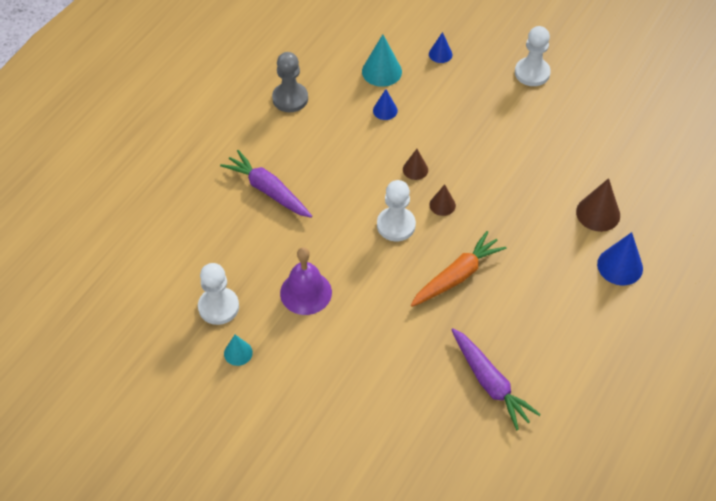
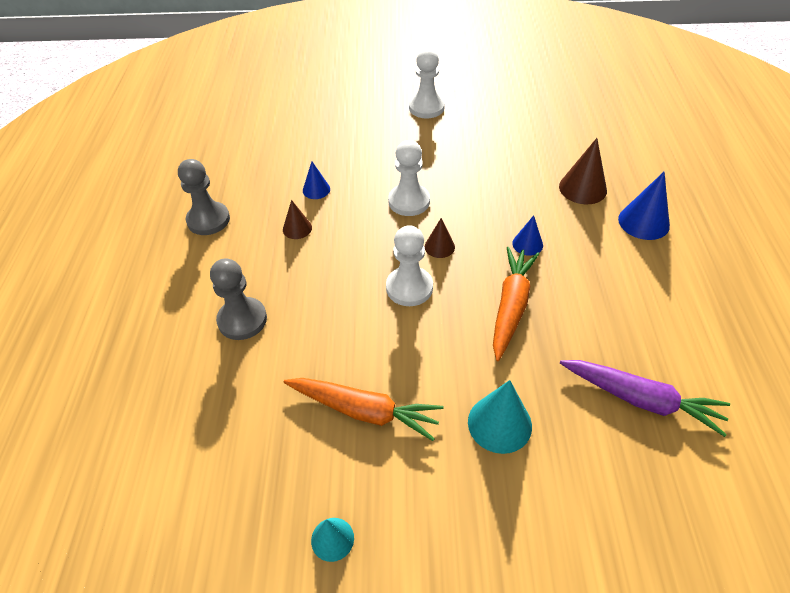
camera: 30 degrees left, 5 degrees down
(218, 307) = (267, 490): white pawn -> white pawn (409, 201)
(268, 190) = (242, 320): purple carrot -> grey pawn
(306, 292) = (365, 411): purple bell -> orange carrot
(381, 71) = (288, 159): turquoise cone -> turquoise cone (499, 423)
(415, 169) = (387, 227): brown cone -> brown cone (297, 228)
(440, 54) = (333, 125): blue cone -> blue cone (527, 244)

